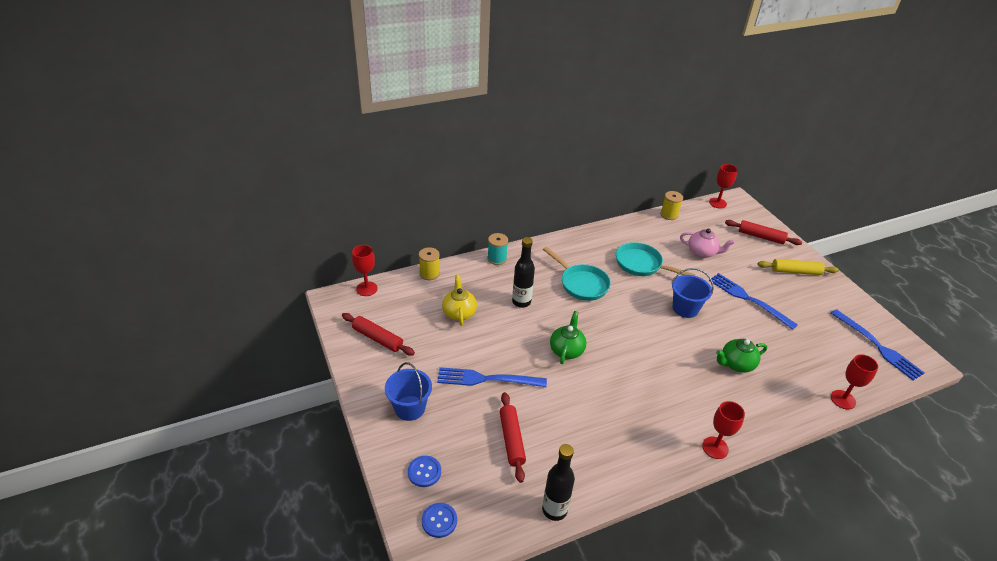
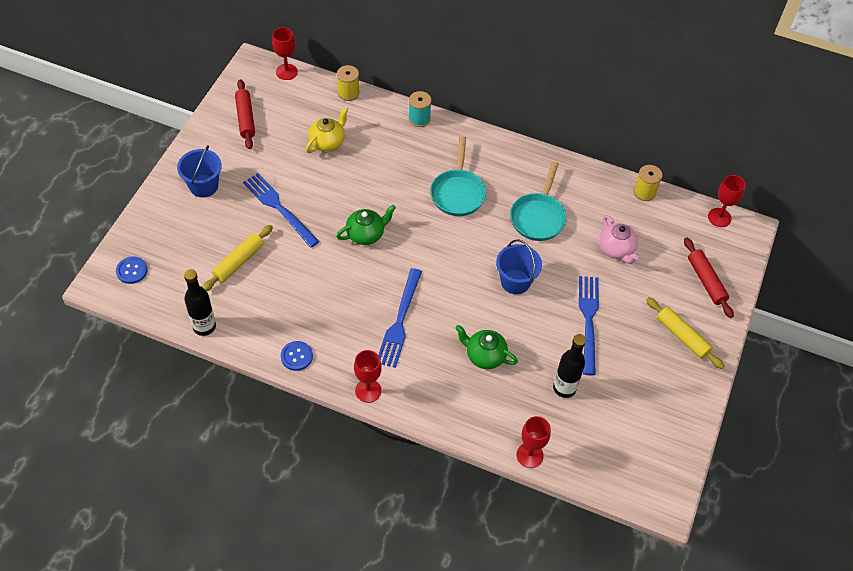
camera: 45 degrees right, 15 degrees up
(424, 472) = (160, 234): blue button -> blue button (296, 356)
(511, 440) = (238, 262): red rolling pin -> yellow rolling pin
(521, 302) = (386, 170): black bottle -> black bottle (564, 388)
(641, 264) = (538, 217): turquoise pan -> turquoise pan turned 150 degrees counterclockwise
(878, 347) = (642, 454): blue fork -> blue fork (399, 322)

